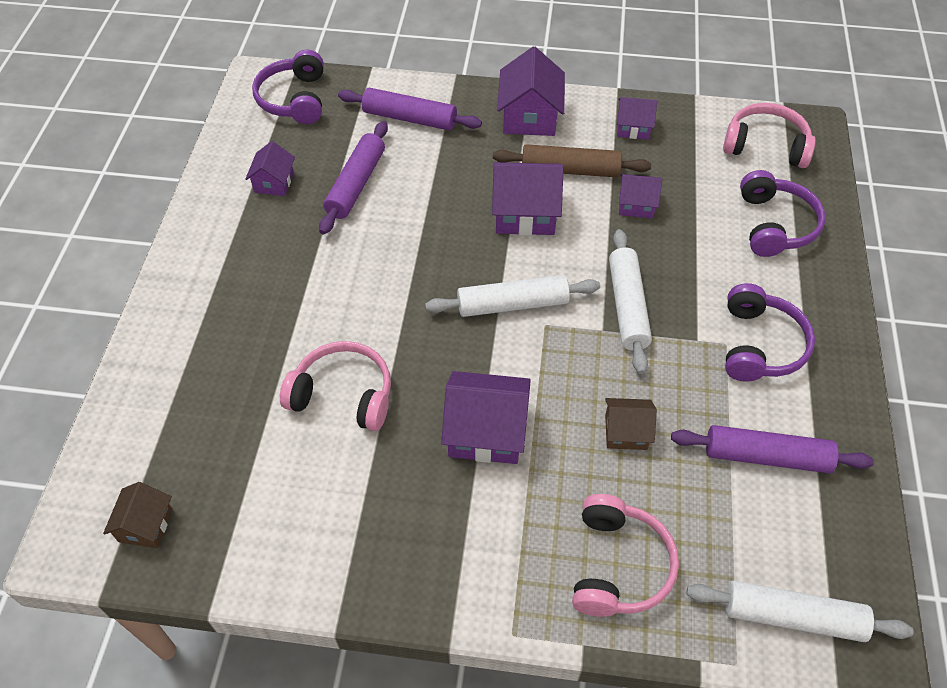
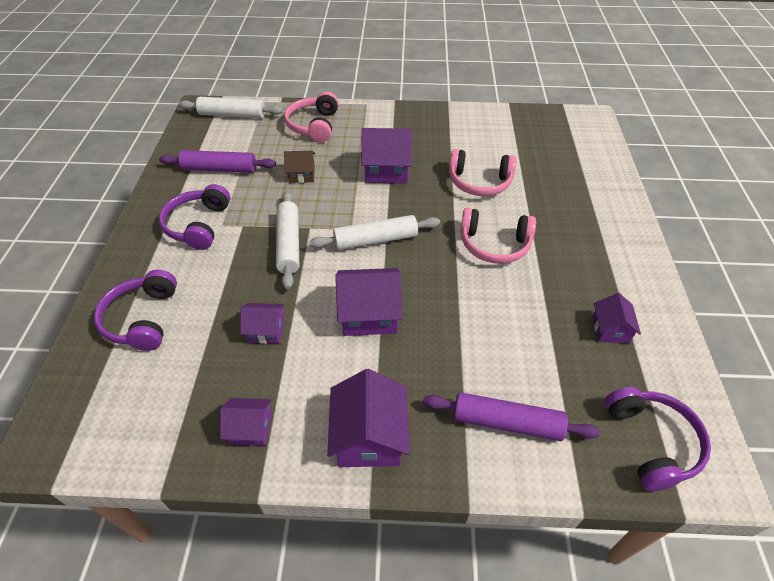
camera: 175 degrees right, 5 degrees down
(145, 525) = (559, 126): brown house -> none
(356, 184) = (532, 333): purple rolling pin -> none
(570, 170) = (326, 365): brown rolling pin -> none
(765, 146) = (107, 413): pink headphones -> pink headphones (494, 244)

